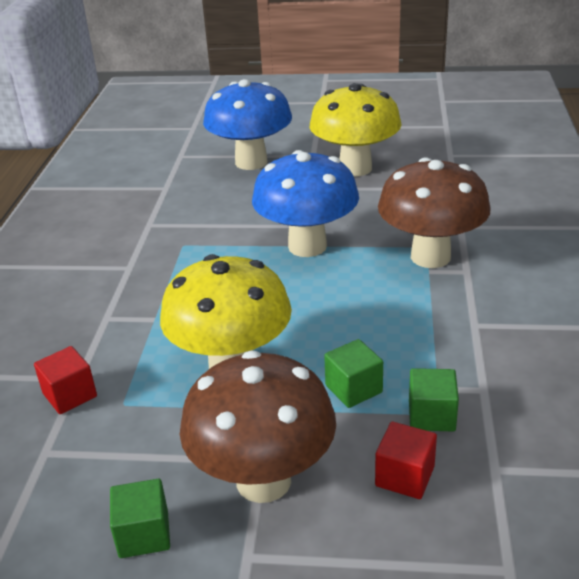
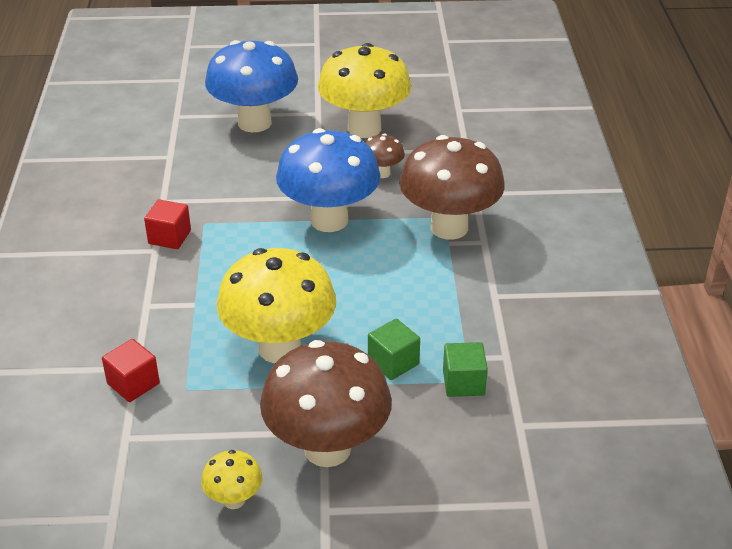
camera: 10 degrees left, 5 degrees up
(144, 534) = (234, 500): green cube -> yellow mushroom
(367, 206) = (382, 173): none -> brown mushroom
(405, 476) = (446, 436): red cube -> red cube (169, 237)

